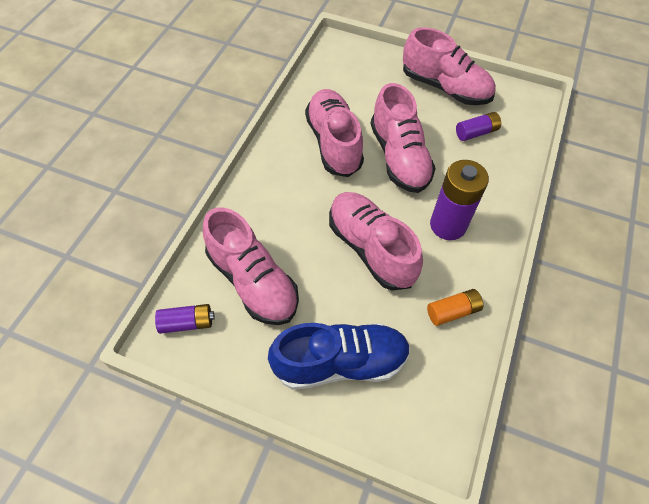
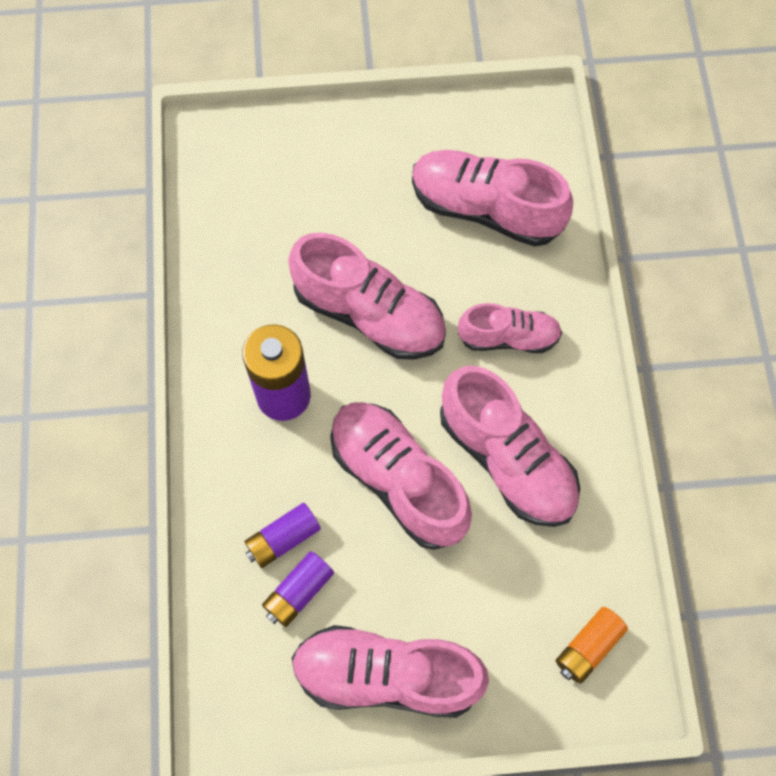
camera: 155 degrees right, 10 degrees up
(187, 323) = (525, 135): purple battery -> purple battery (283, 539)
(292, 199) = (508, 337): none -> pink shoe
(340, 363) = (338, 168): blue shoe -> none
(453, 311) = (236, 279): orange battery -> orange battery (588, 647)

